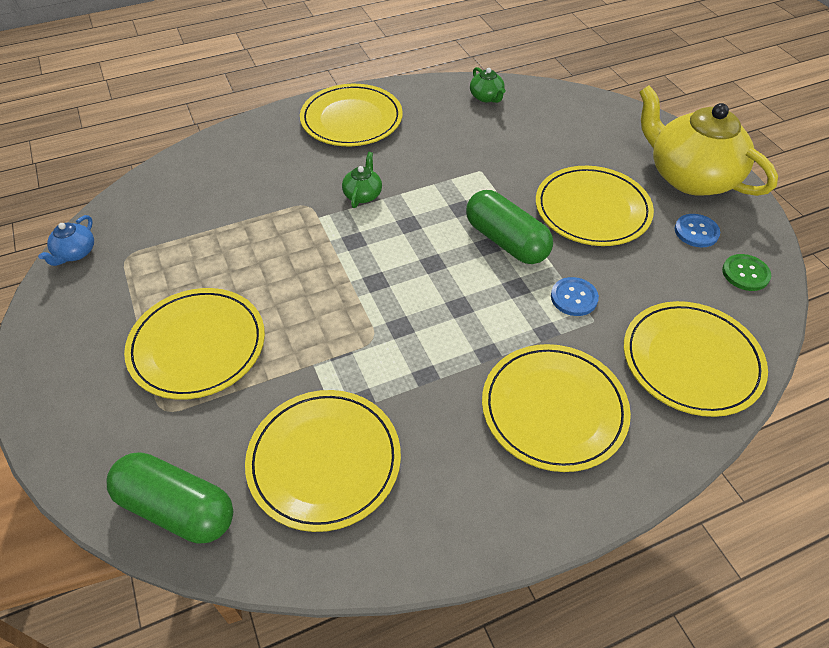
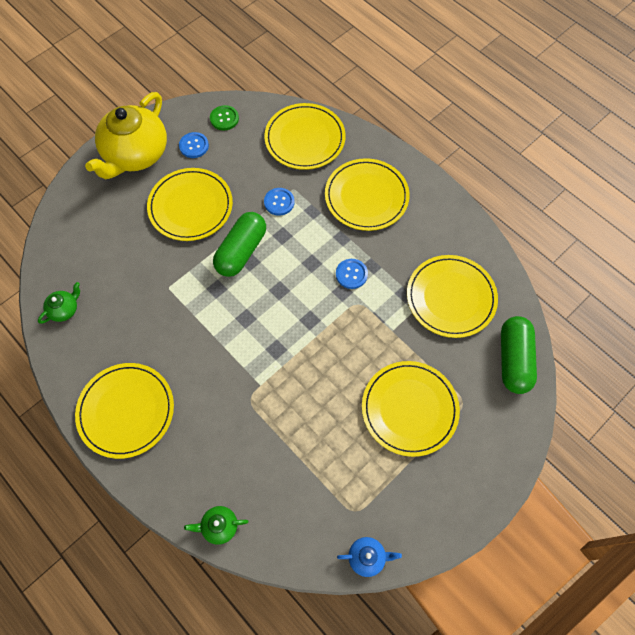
camera: 110 degrees left, 15 degrees up
(363, 194) = (224, 362): green teapot -> green teapot (219, 526)
(422, 345) = (351, 274): none -> blue button

